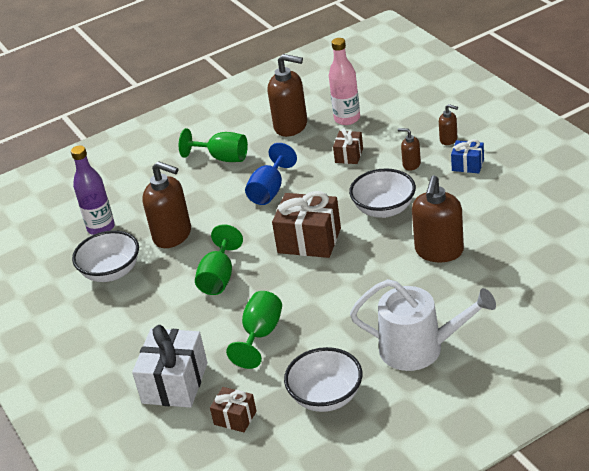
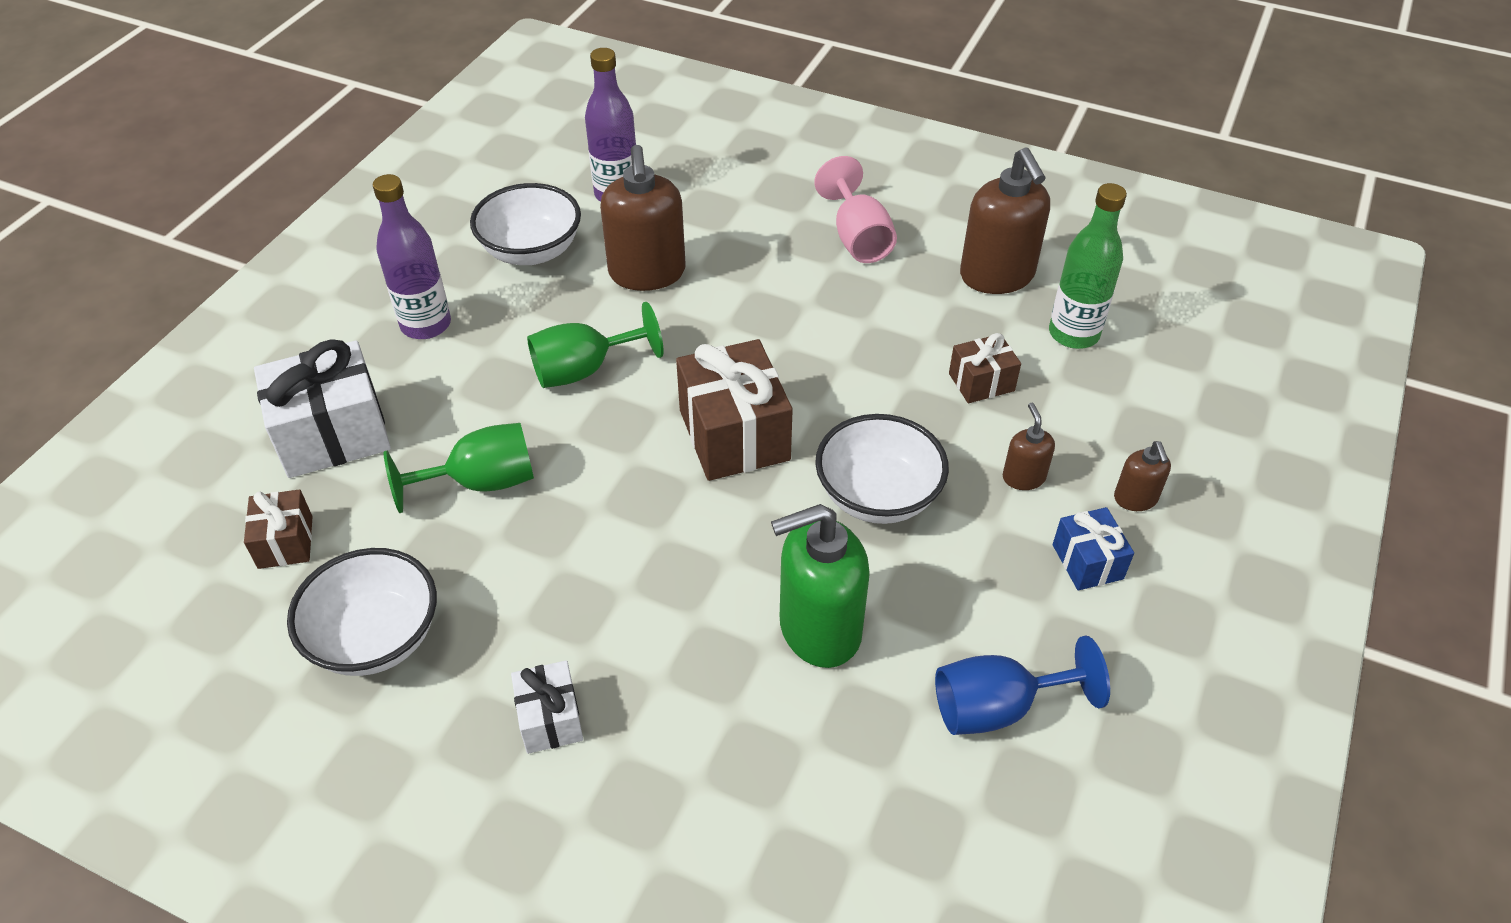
camera: 50 degrees right, 10 degrees up
(127, 327) = (426, 325): none -> purple bottle
(222, 158) = (858, 238): green goblet -> pink goblet
(270, 190) = (821, 328): blue goblet -> blue goblet (997, 707)
(347, 119) = (1073, 334): pink bottle -> green bottle
(419, 348) = (550, 719): white watering can -> white gift
(439, 251) = (819, 629): brown soap dispenser -> green soap dispenser

